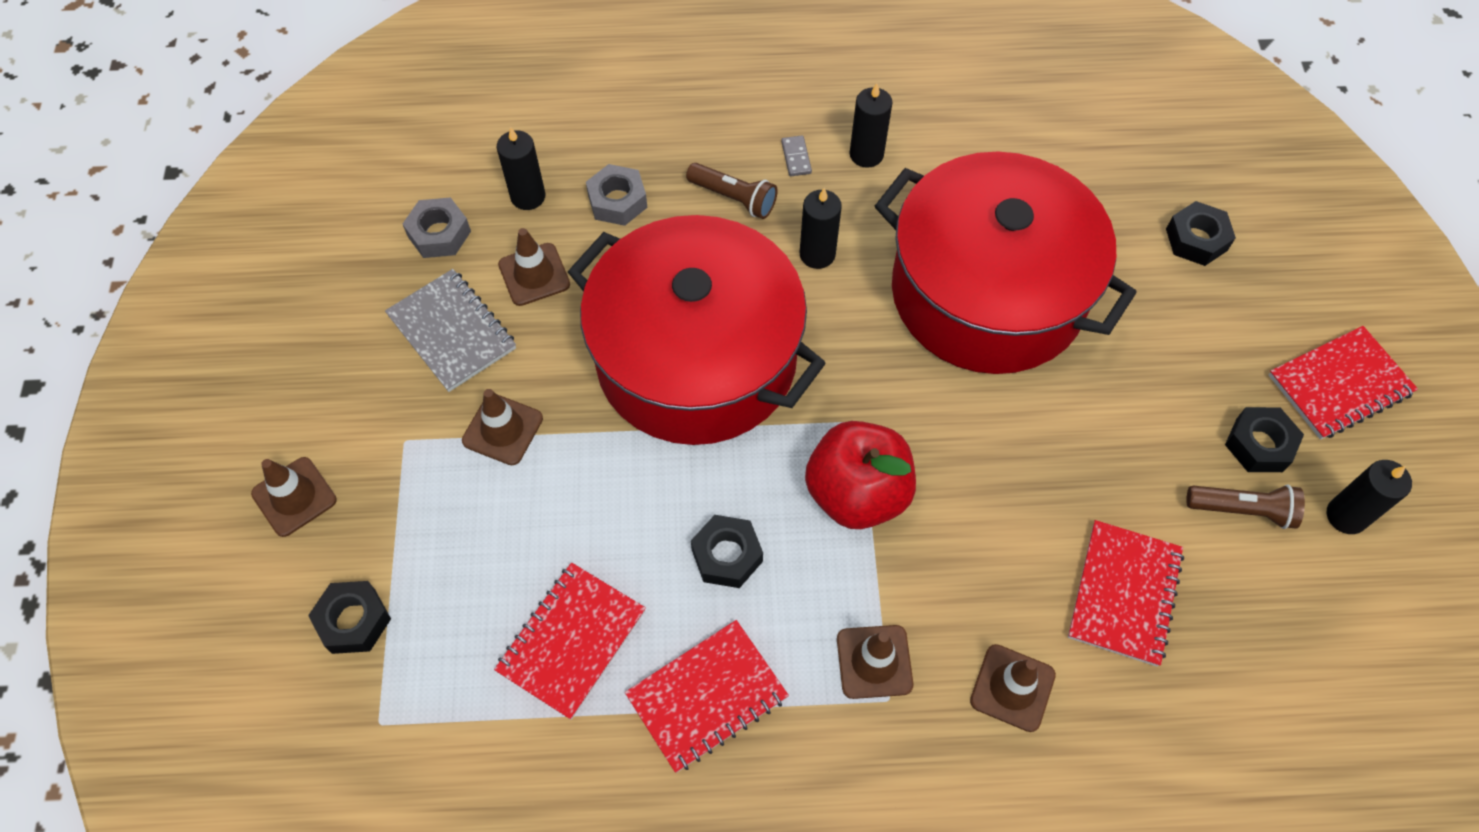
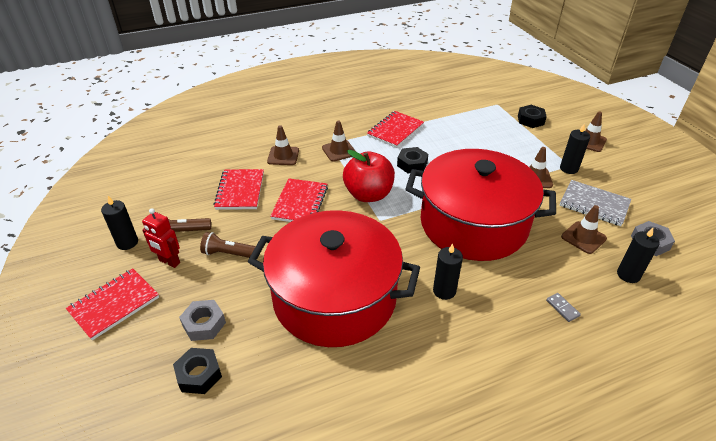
camera: 160 degrees right, 20 degrees down
(571, 641) = (452, 132): red notebook -> red notebook (300, 203)
(617, 201) = (578, 287): grey nut -> grey nut (204, 324)
(734, 198) = (514, 309): brown flashlight -> brown flashlight (229, 254)
(796, 157) = (495, 350): grey domino -> grey domino (562, 308)
(866, 154) = (450, 368): black candle -> black candle (569, 168)
(1259, 445) = (169, 262): black nut -> red robot

